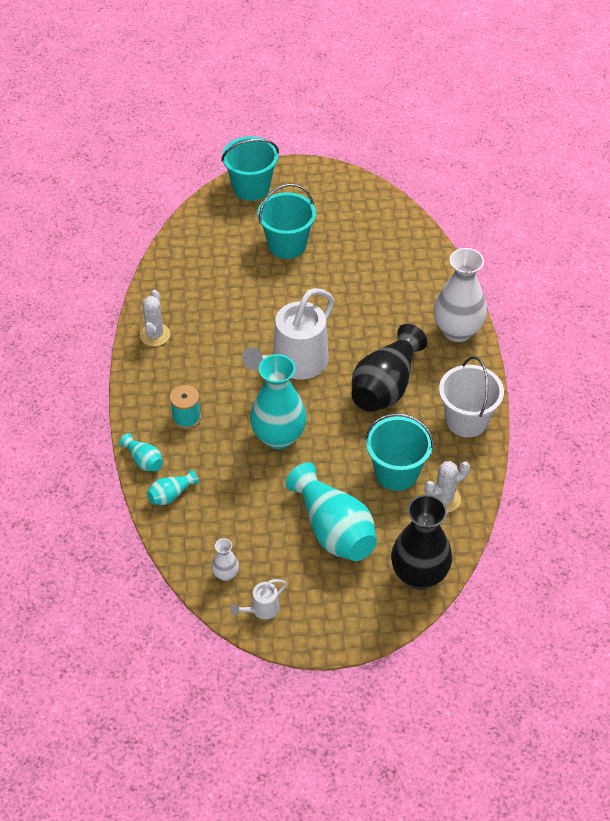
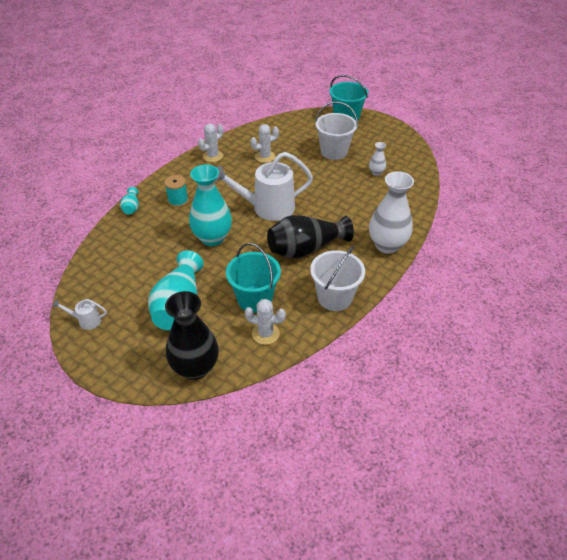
camera: 40 degrees right, 5 degrees down
(171, 495) = (122, 231): turquoise vase -> none
(217, 299) = (265, 157): none -> white cactus
(225, 574) = (94, 289): white vase -> white vase (376, 172)
(287, 245) = (334, 151): turquoise bucket -> white bucket

